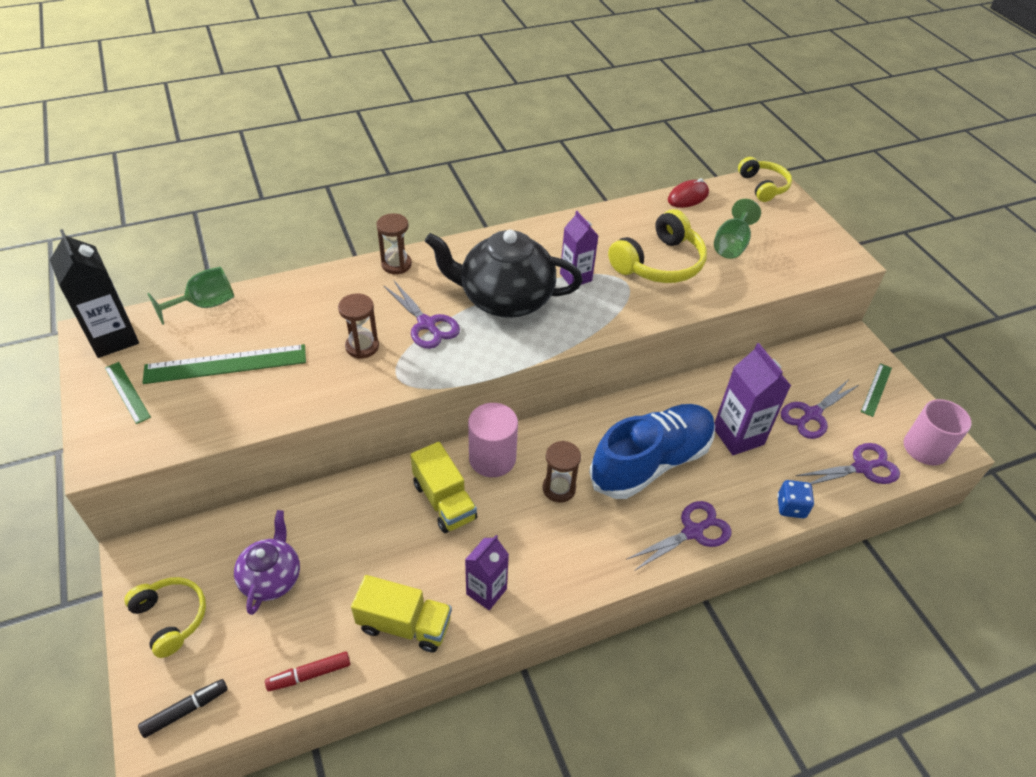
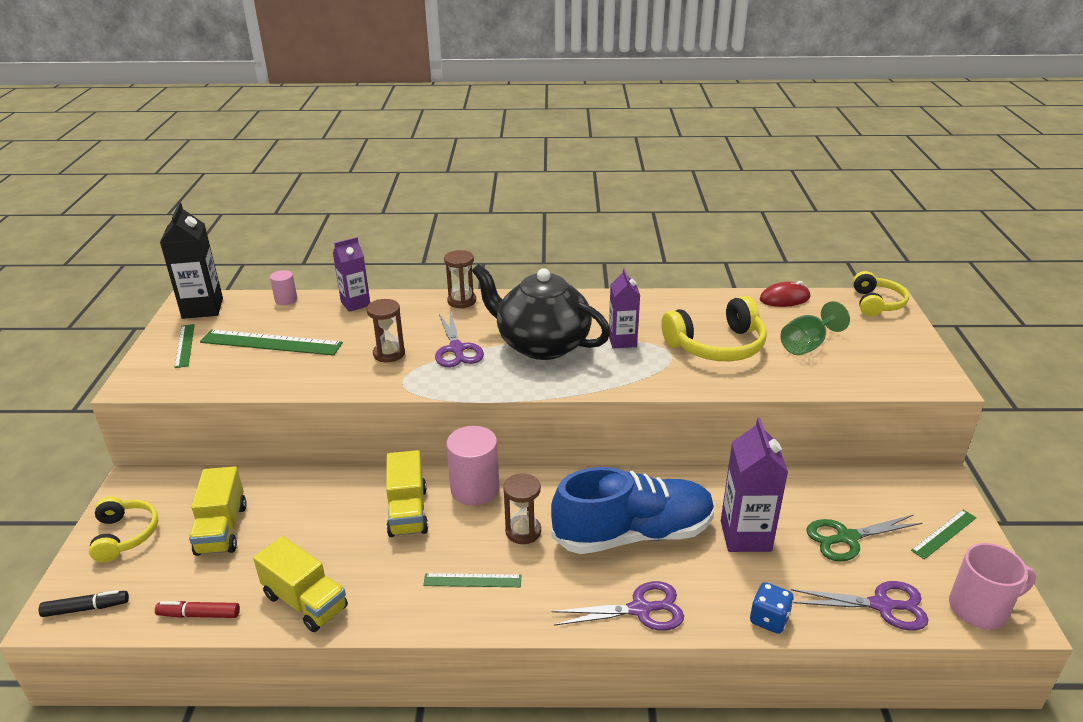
camera: 25 degrees right, 15 degrees down
(205, 305) = (286, 300): green goblet -> pink cylinder
(272, 578) = (222, 529): purple teapot -> yellow truck
(486, 591) = (397, 598): purple carton -> purple carton (355, 303)
(542, 551) = (472, 580): none -> green ruler
(812, 414) = (847, 538): purple scissors -> green scissors

